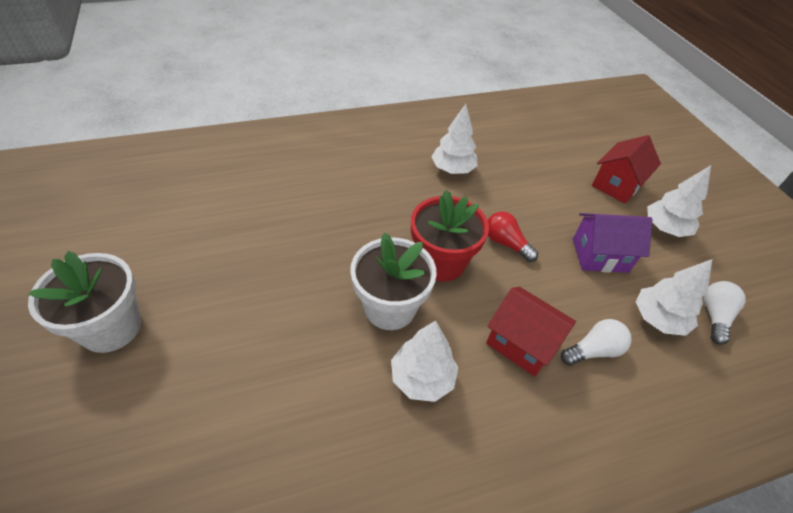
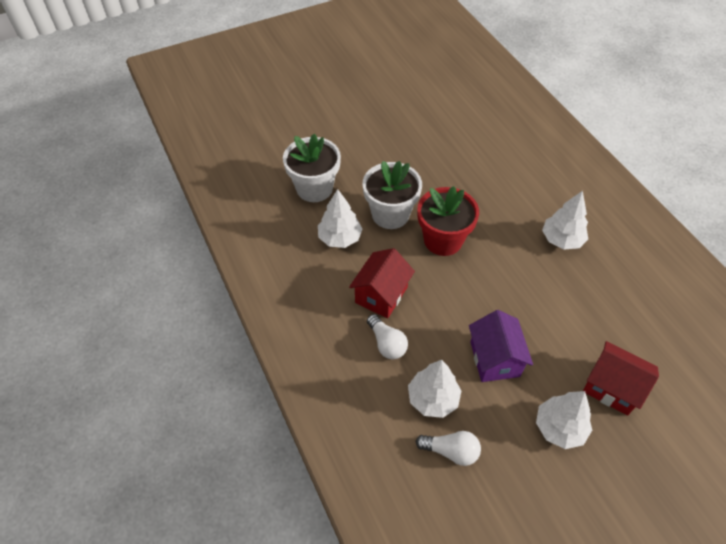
camera: 85 degrees right, 5 degrees up
(111, 328) = (340, 94): white flower pot -> white flower pot (314, 188)
(506, 243) = (481, 284): red light bulb -> none

